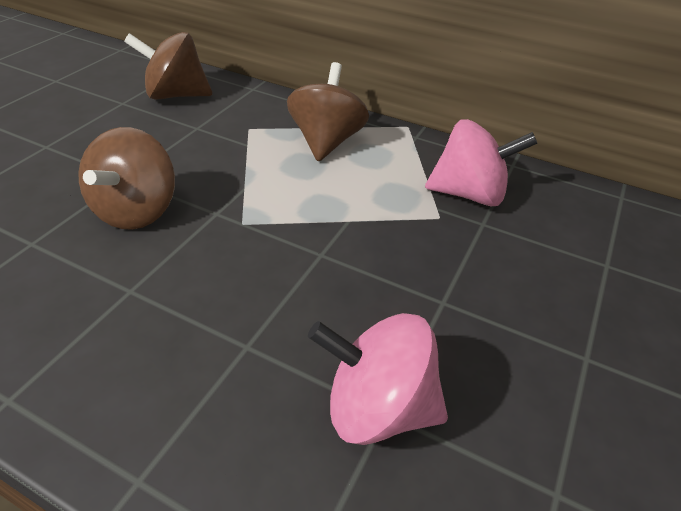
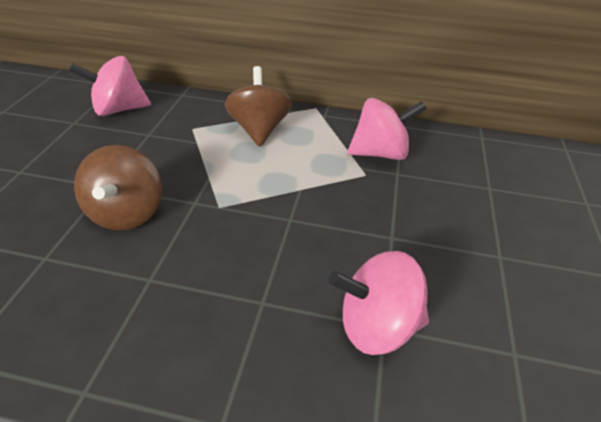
camera: 15 degrees left, 0 degrees up
(176, 95) = (119, 109): brown spinning top -> pink spinning top

